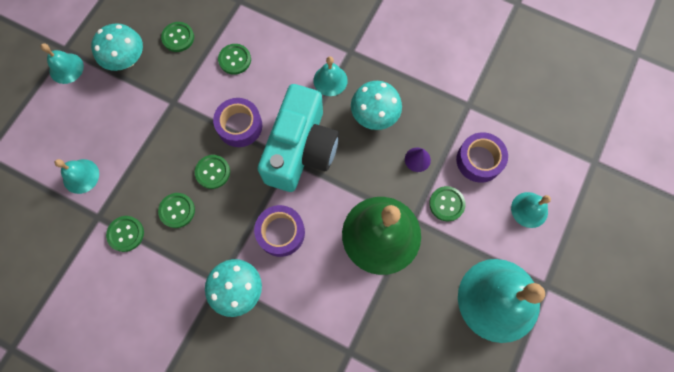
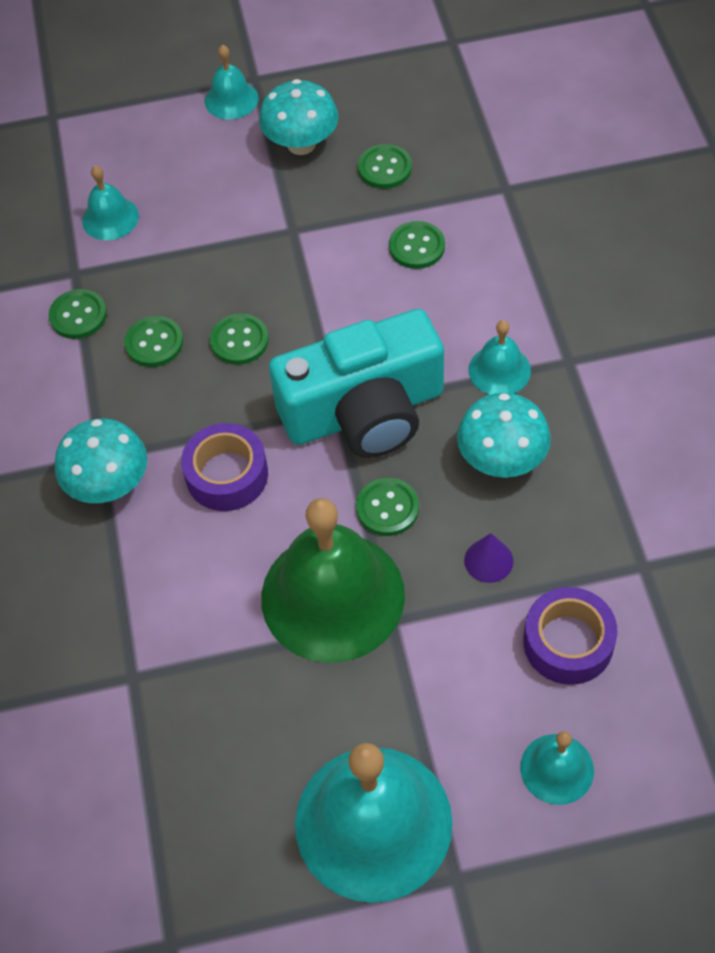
camera: 55 degrees right, 15 degrees down
(239, 126) = (330, 321): purple tape -> none
(446, 204) = (457, 647): green button -> green button (387, 508)

